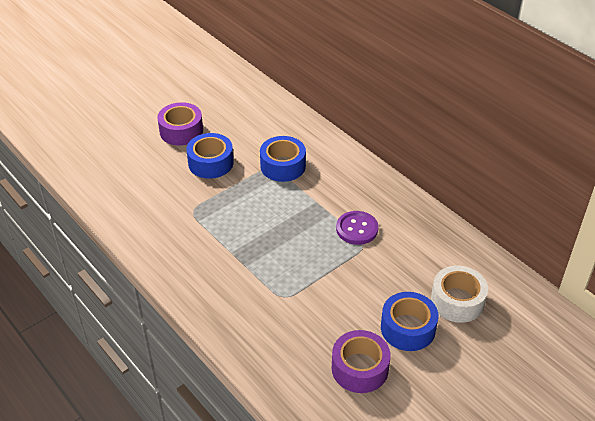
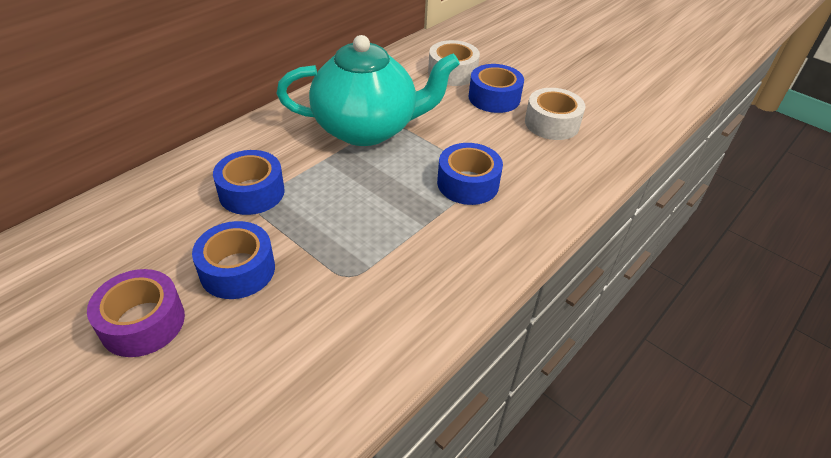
camera: 100 degrees left, 0 degrees up
(275, 285) = (468, 183): none -> blue tape
(357, 229) = (367, 129): purple button -> turquoise teapot
(359, 368) = (552, 123): purple tape -> white tape

